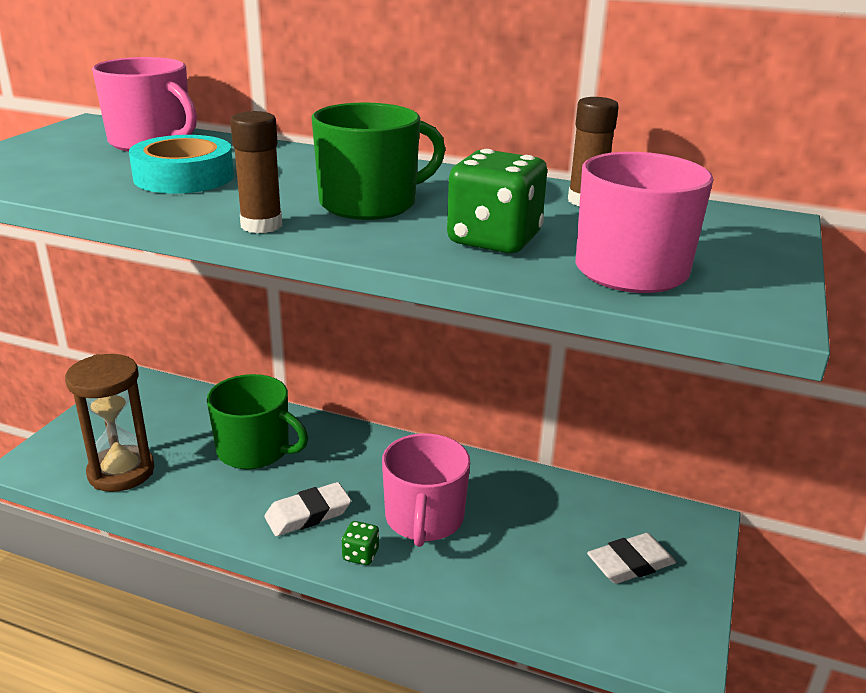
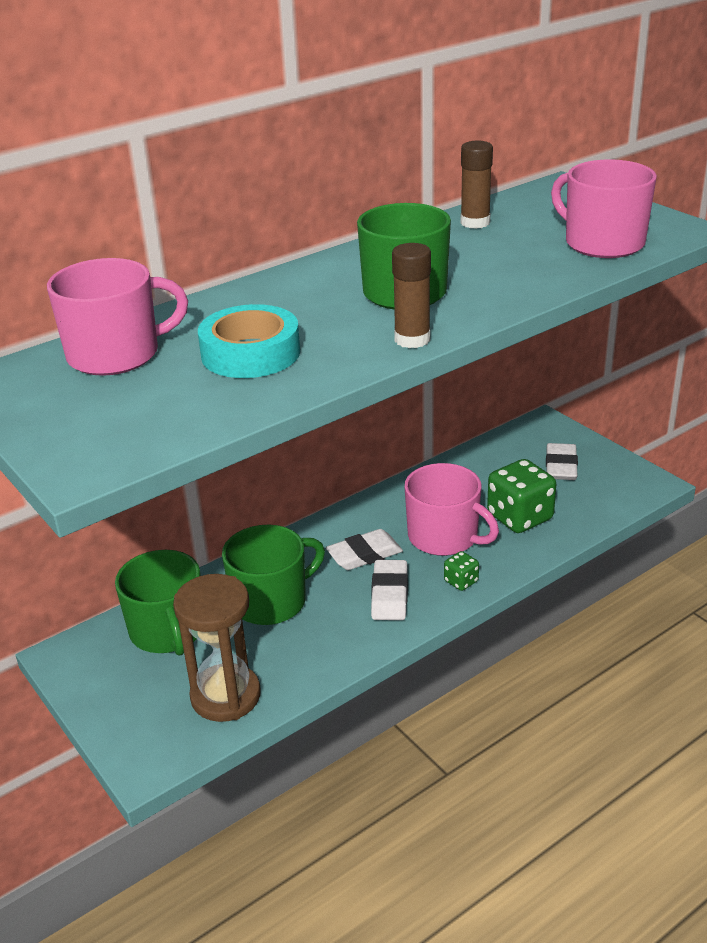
camera: 55 degrees left, 5 degrees up
(187, 415) = (168, 631): none -> green mug
(357, 478) = (364, 554): none -> white eraser
(494, 240) = (519, 268): green dice -> green dice (520, 517)

